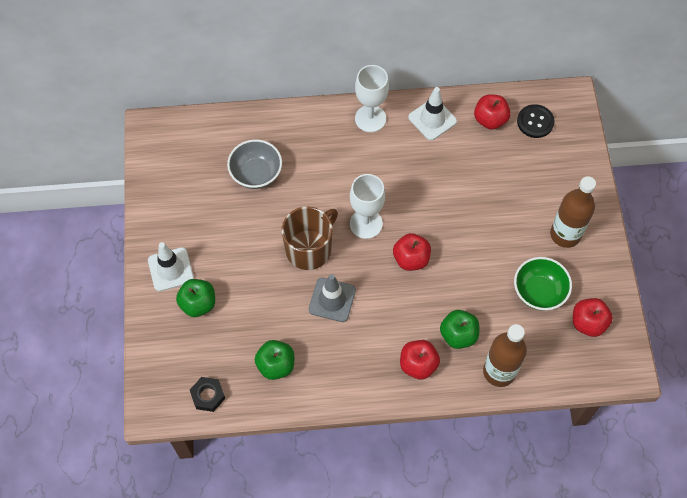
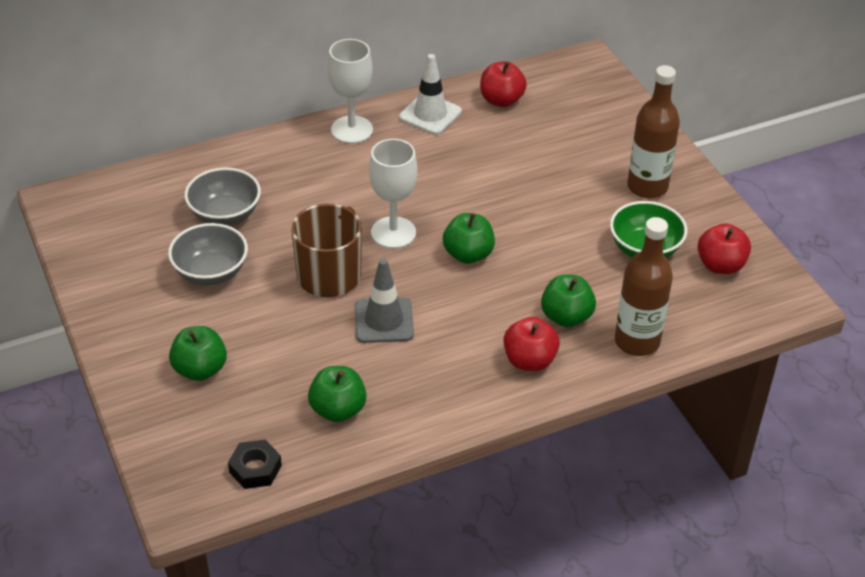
camera: 20 degrees left, 20 degrees down
(170, 269) = (146, 341): white traffic cone -> none
(230, 223) = (211, 272): none -> grey bowl
(411, 259) = (468, 254): red apple -> green apple
(535, 122) = (556, 91): black button -> none

